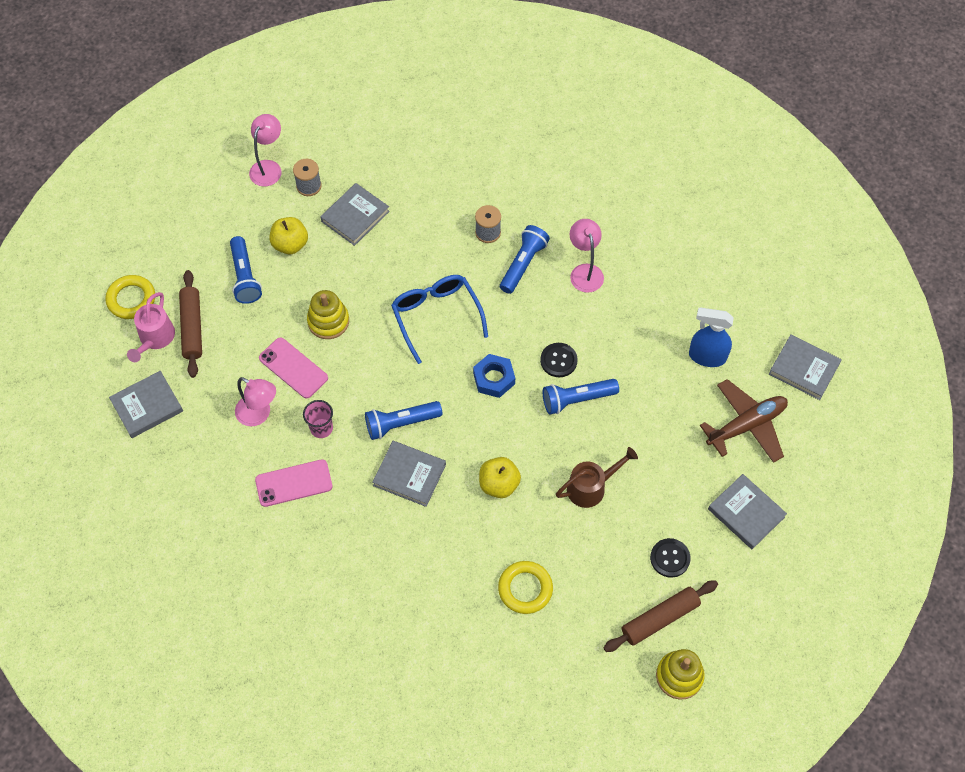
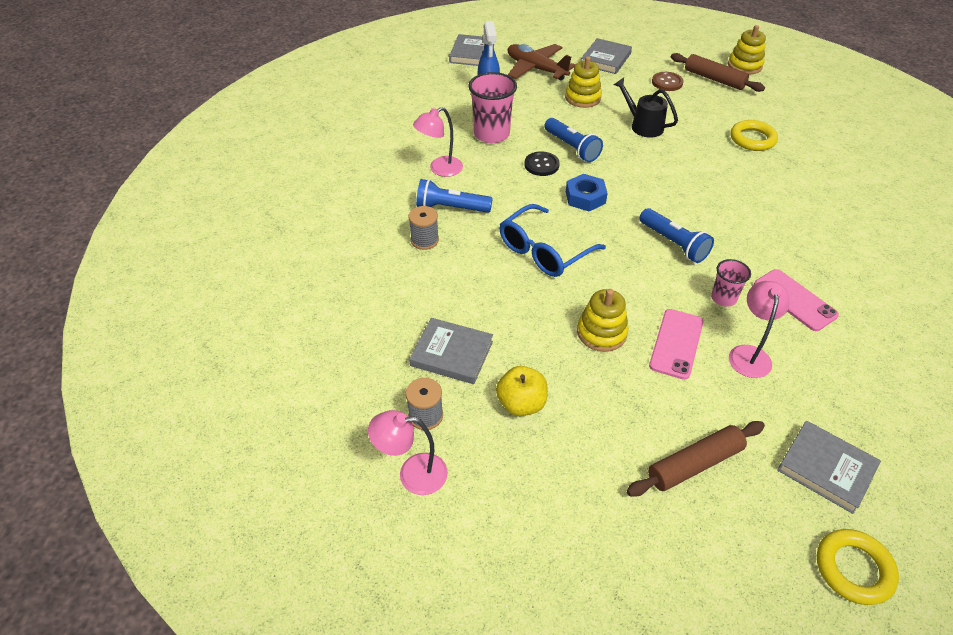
camera: 110 degrees left, 15 degrees down
(131, 299) = (703, 560): yellow ring -> yellow ring (853, 569)
(155, 339) = (738, 501): pink watering can -> none
(245, 277) = (592, 435): blue flashlight -> none
(409, 475) = (718, 224): grey book -> none
(499, 484) = (681, 171): yellow apple -> none
(591, 487) = (642, 125): brown watering can -> black watering can
(627, 334) = (491, 134): none -> pink cup
(667, 450) = (583, 98): none -> yellow stacking toy
(670, 558) = (667, 82): black button -> brown button

